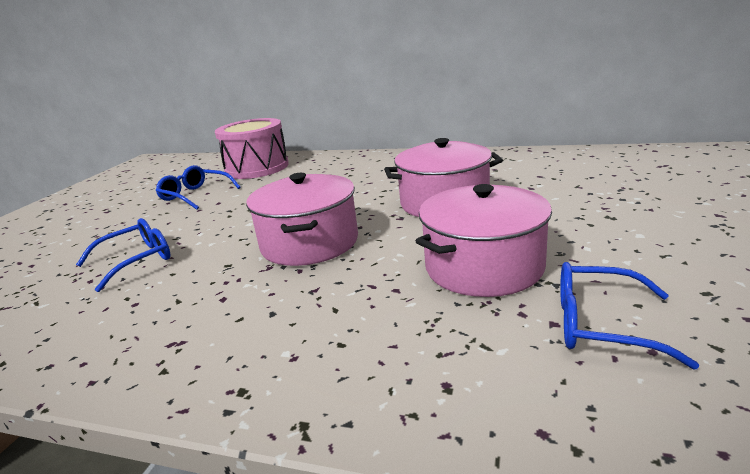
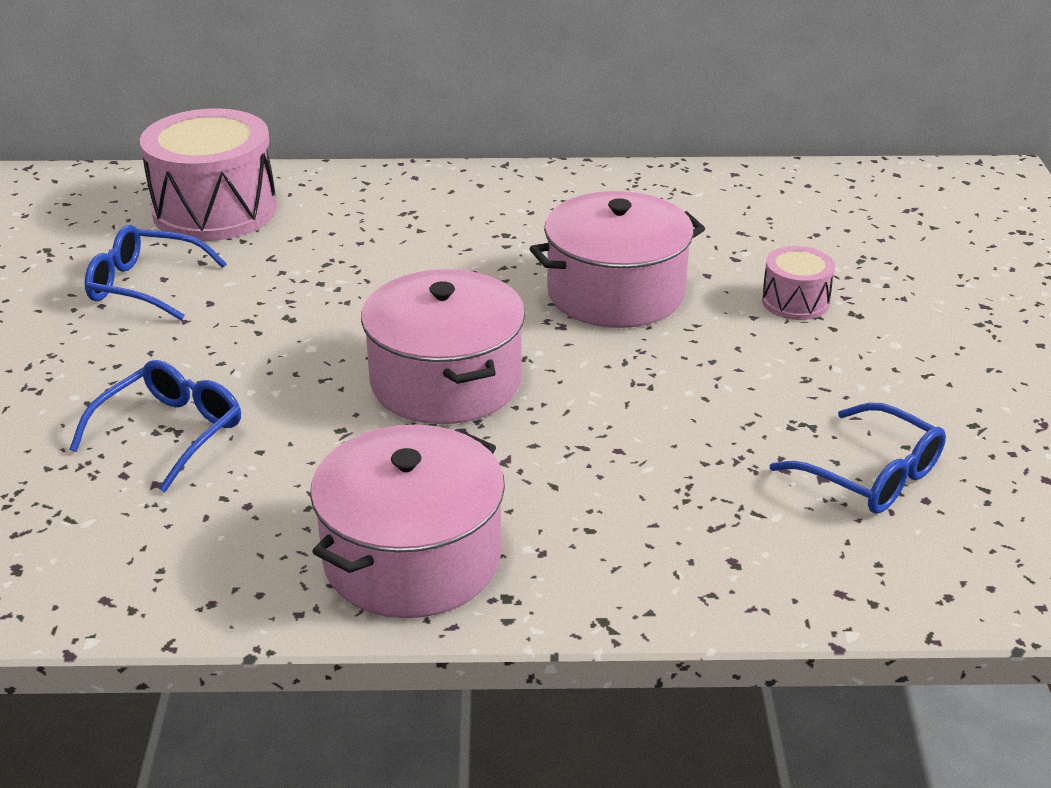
camera: 20 degrees left, 10 degrees up
(484, 267) = (717, 407): pink pot -> pink pot (412, 558)
(565, 209) = (795, 301): none -> pink drum
(600, 325) = (871, 475): blue glasses -> blue glasses turned 135 degrees counterclockwise

